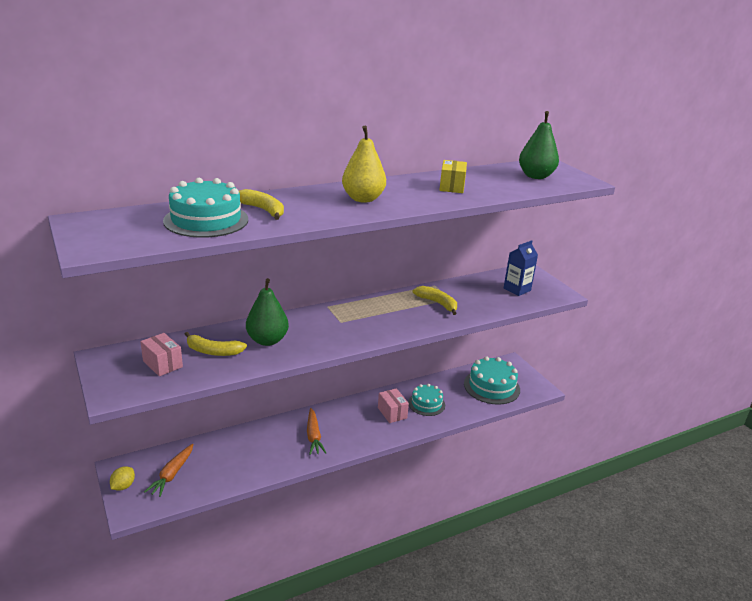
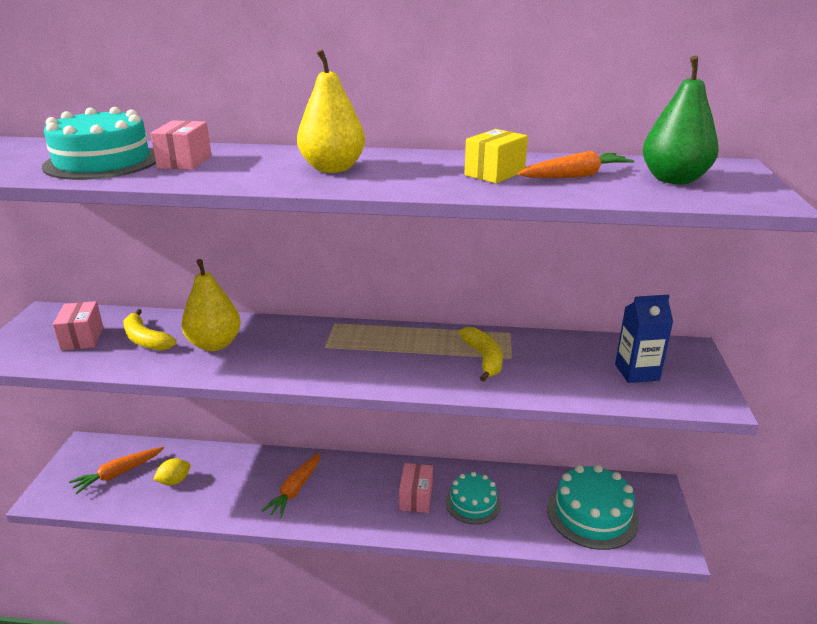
camera: 35 degrees right, 0 degrees up
(123, 486) = (67, 467): yellow lemon -> yellow lemon (174, 481)
(263, 210) = (185, 162): yellow banana -> pink box
(267, 340) = (214, 344): green pear -> yellow pear
(491, 182) = (575, 176): none -> orange carrot

